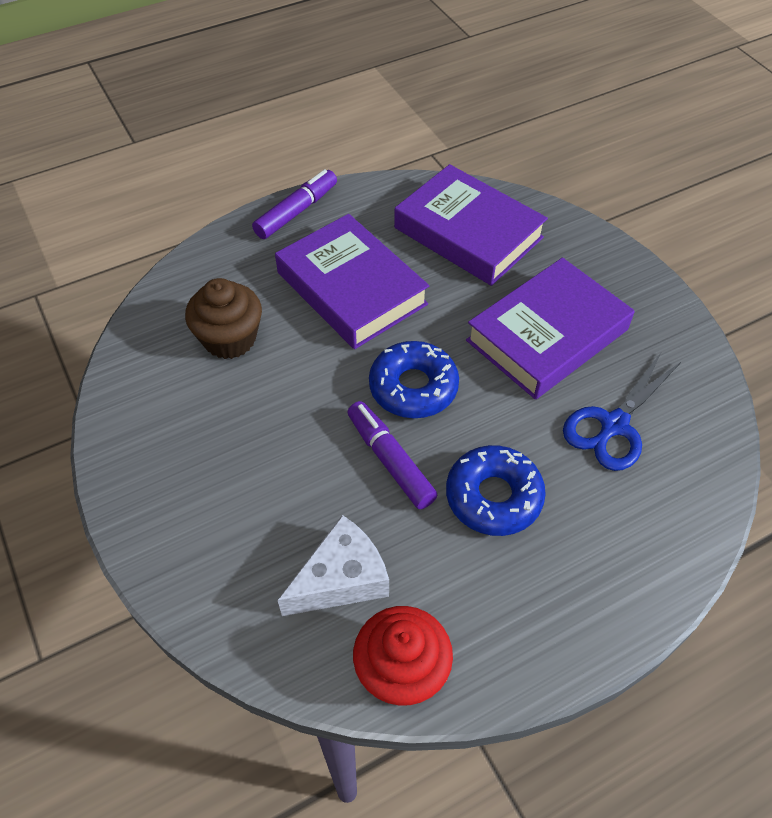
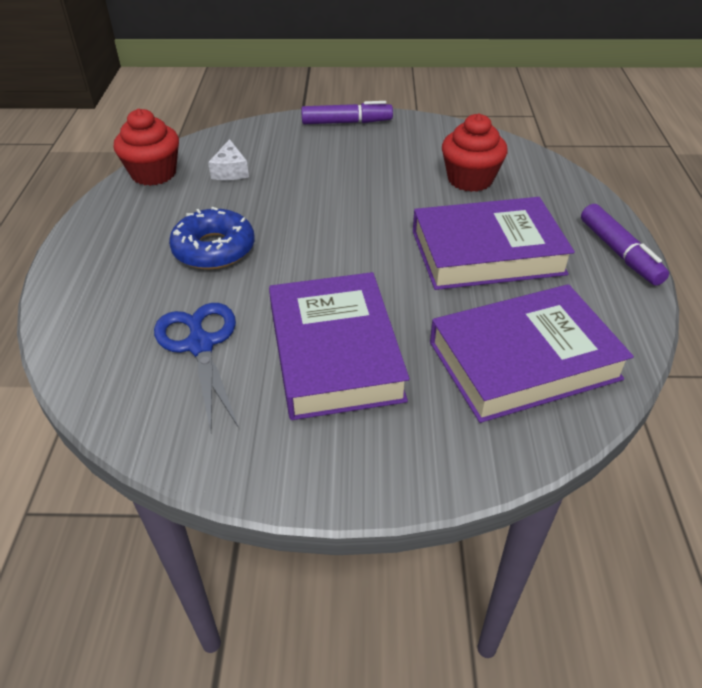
camera: 120 degrees right, 10 degrees down
(230, 339) = (470, 179): brown cupcake -> red cupcake
(341, 579) = (230, 171): white cheese -> white cheese, size x0.64
(390, 460) = (292, 215): purple marker -> purple marker (346, 122)
(413, 387) = (347, 248): blue donut -> none

